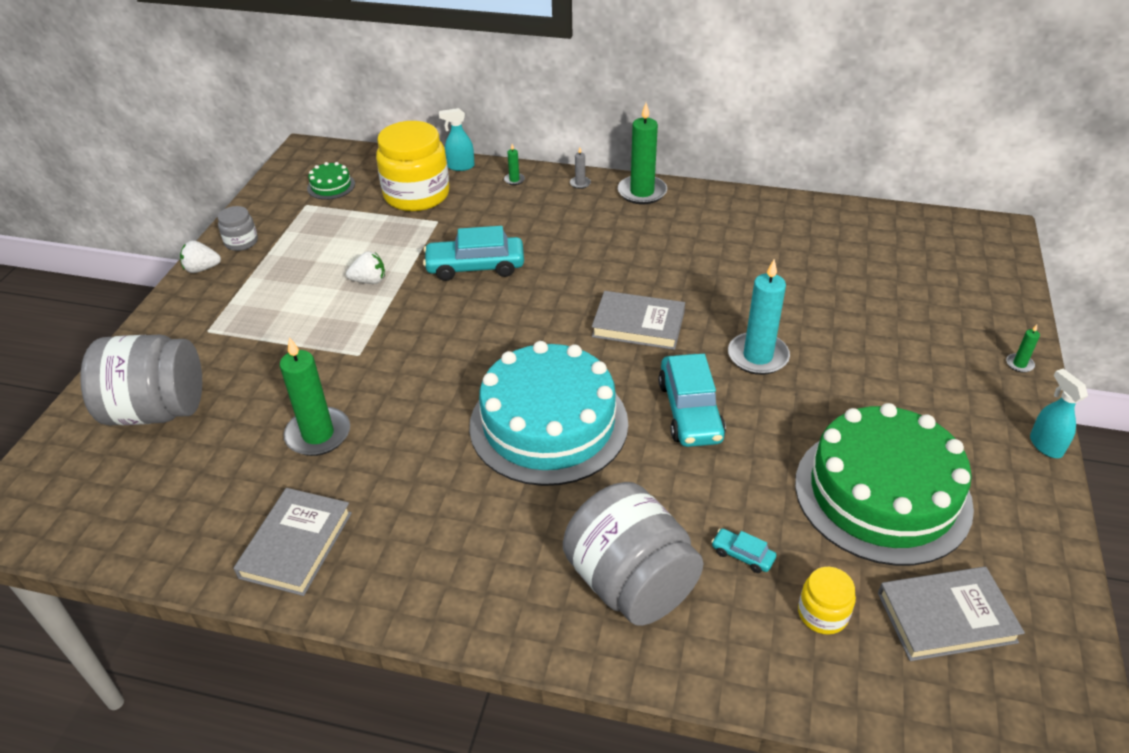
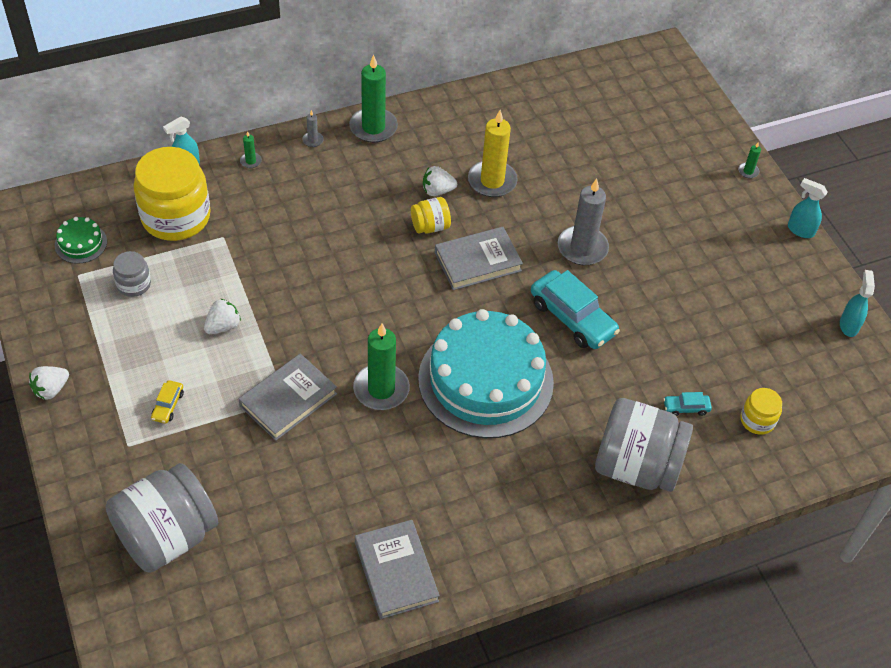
camera: 40 degrees left, 10 degrees up
(241, 242) = (58, 344): grey jar -> grey jar (134, 284)
(266, 317) = (168, 405): none -> yellow car
(318, 434) = (323, 482): green candle -> green candle (381, 389)
(475, 267) = (302, 269): turquoise car -> none
(620, 280) = (430, 226): none -> yellow jar
(654, 257) = (437, 191): none -> white strawberry
(715, 268) = (492, 181): none -> yellow candle
(758, 356) = (582, 248): turquoise candle -> grey candle
(882, 493) = (733, 317): green cake -> none
(946, 617) = (821, 383): grey book -> grey book (288, 399)
(1038, 572) = (848, 325): none -> turquoise spray bottle

